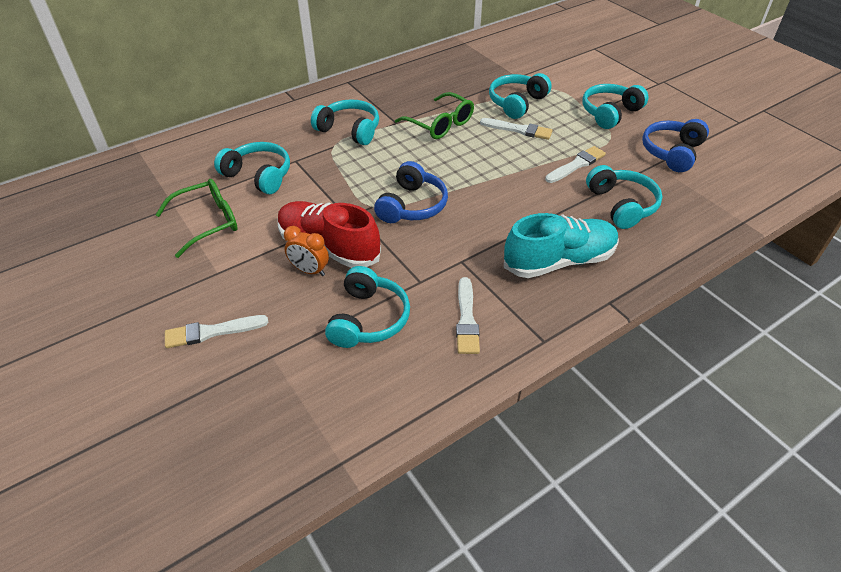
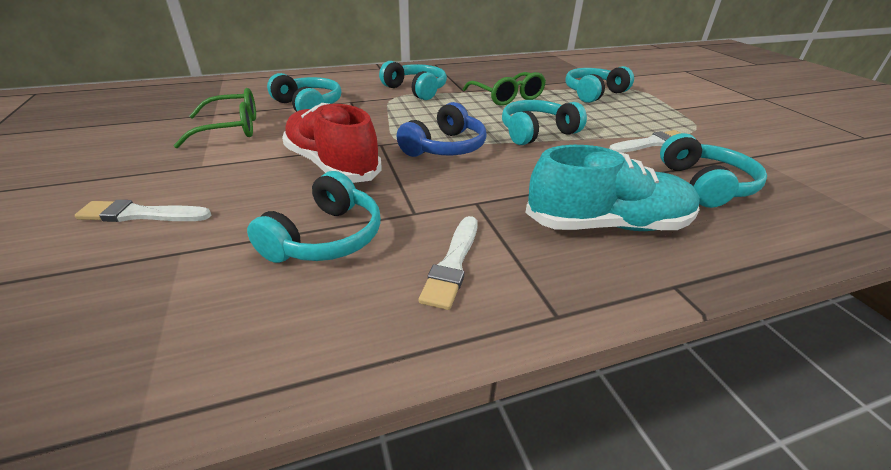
camera: 15 degrees right, 10 degrees down
(309, 270) = (295, 180): orange clock -> none
(518, 130) = (589, 110): white brush -> none
(610, 113) = (697, 111): turquoise headphones -> turquoise headphones (536, 132)
(672, 152) = (775, 150): blue headphones -> none

